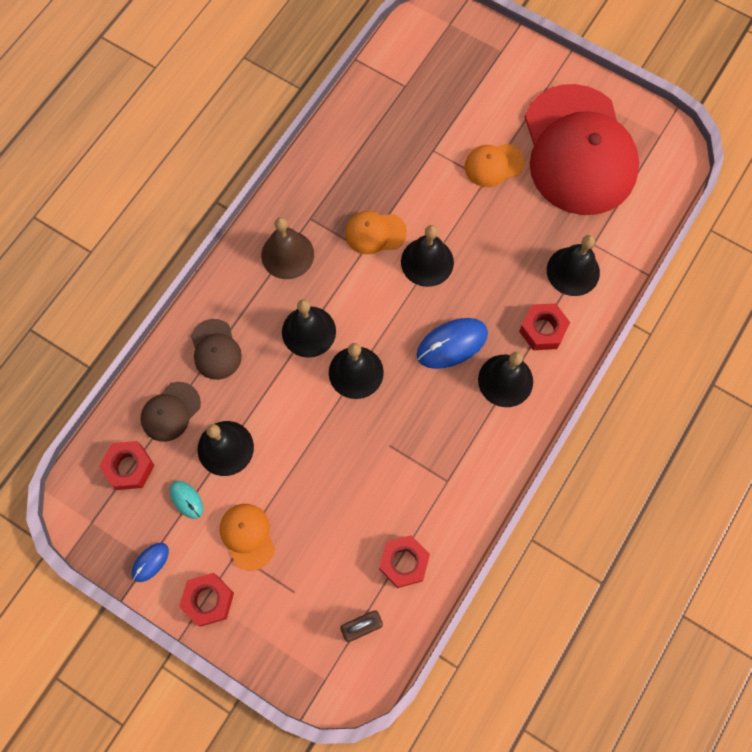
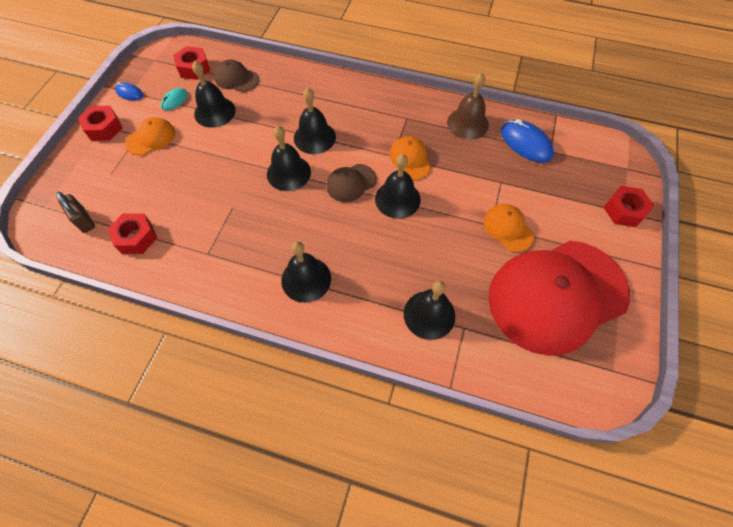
camera: 75 degrees right, 10 degrees down
(215, 349) = (287, 90): brown cap -> brown cap (351, 183)
(287, 254) = (372, 112): brown bell -> brown bell (467, 123)
(452, 344) = (329, 232): blue mouse -> blue mouse (525, 143)
(542, 330) = (362, 300): red nut -> red nut (624, 210)

